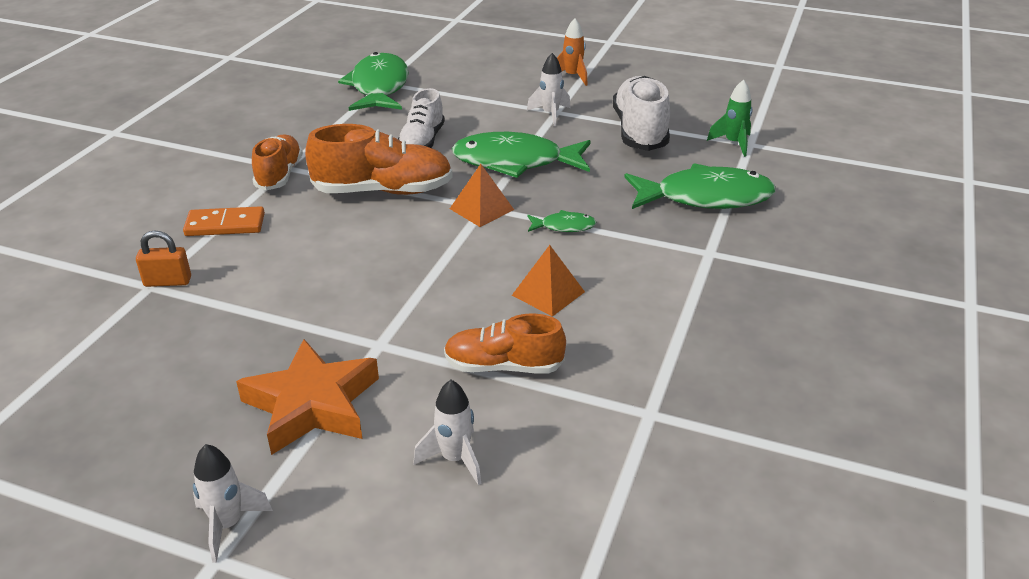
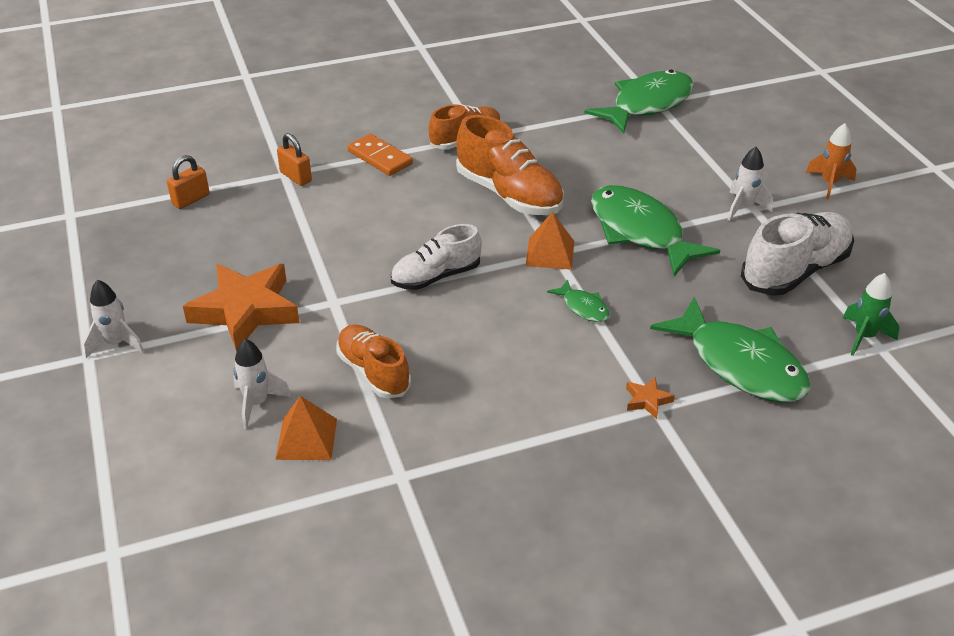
camera: 50 degrees right, 5 degrees up
(82, 362) = (191, 199): none -> orange padlock
(422, 142) = (600, 171): white shoe -> white shoe (436, 276)
(548, 293) = (484, 347): orange pyramid -> orange pyramid (306, 439)
(698, 251) = (647, 400): none -> orange star

